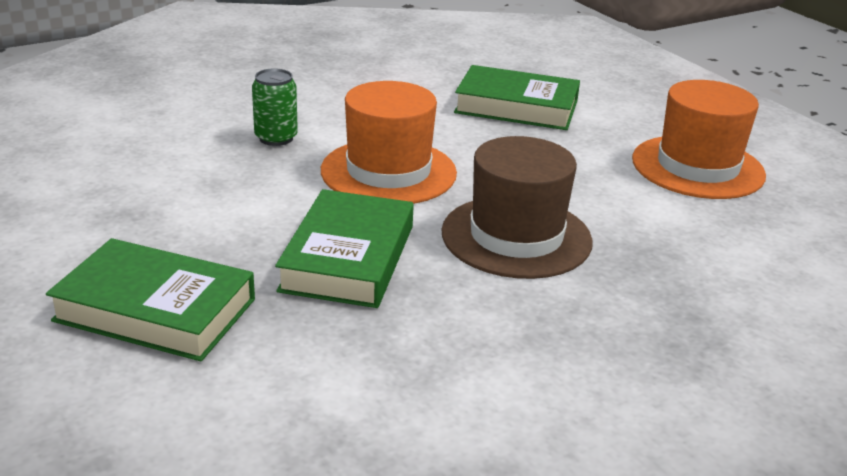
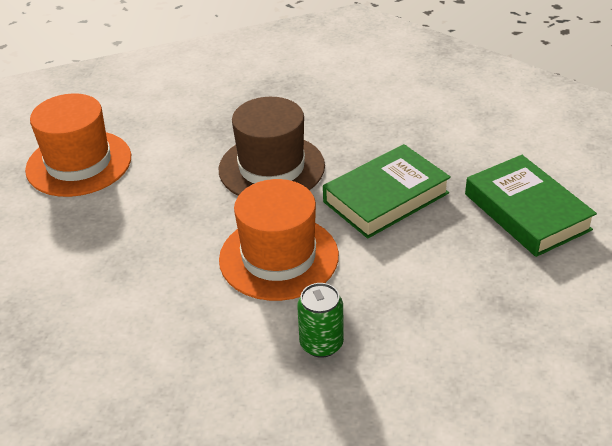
camera: 135 degrees left, 10 degrees up
(516, 107) = (80, 283): green book -> none

